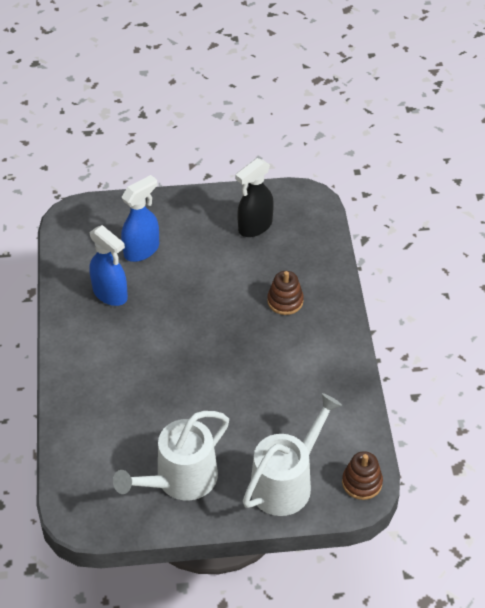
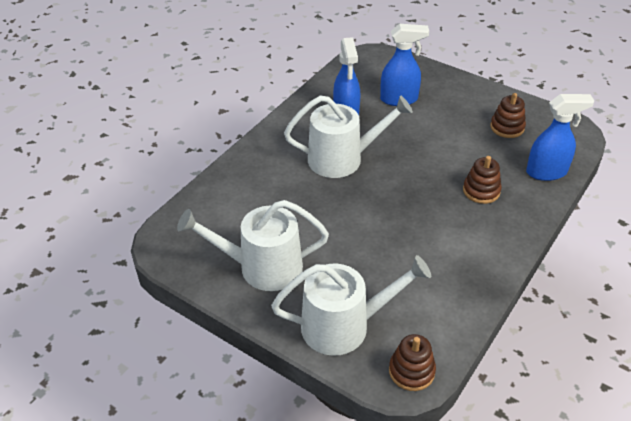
camera: 40 degrees right, 5 degrees down
(149, 340) = (342, 159): none -> white watering can
(255, 226) = (507, 127): black spray bottle -> brown stacking toy
(319, 252) = (547, 172): none -> blue spray bottle

